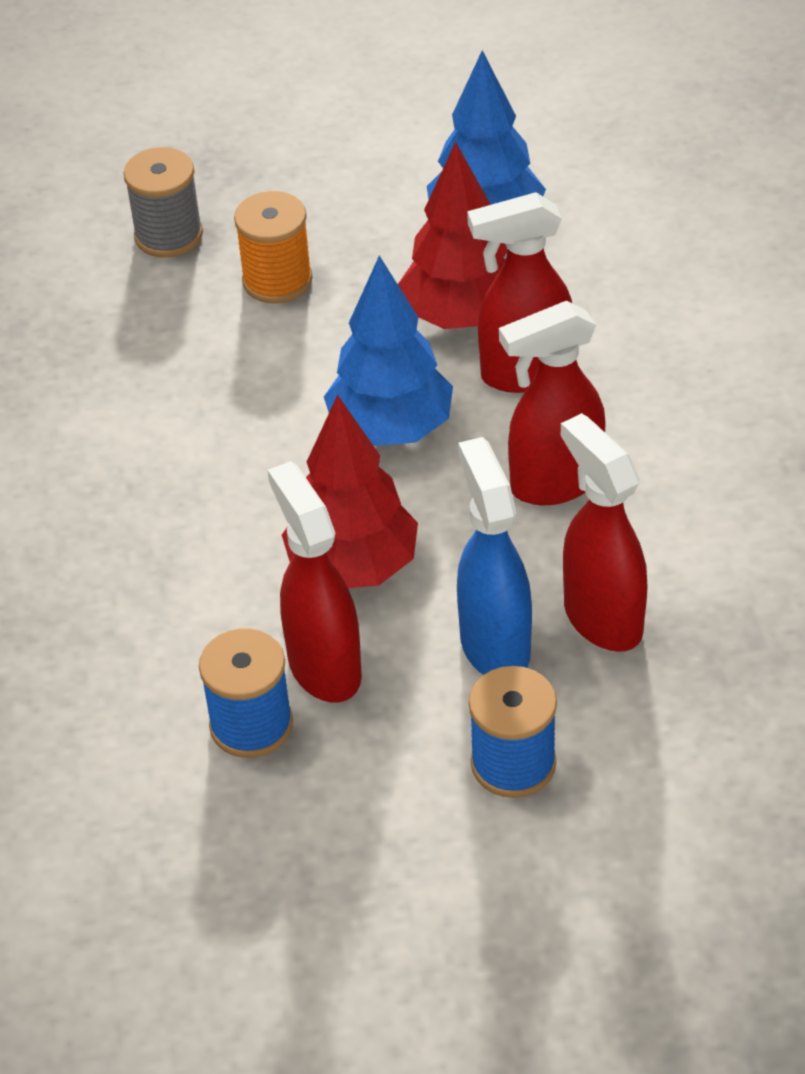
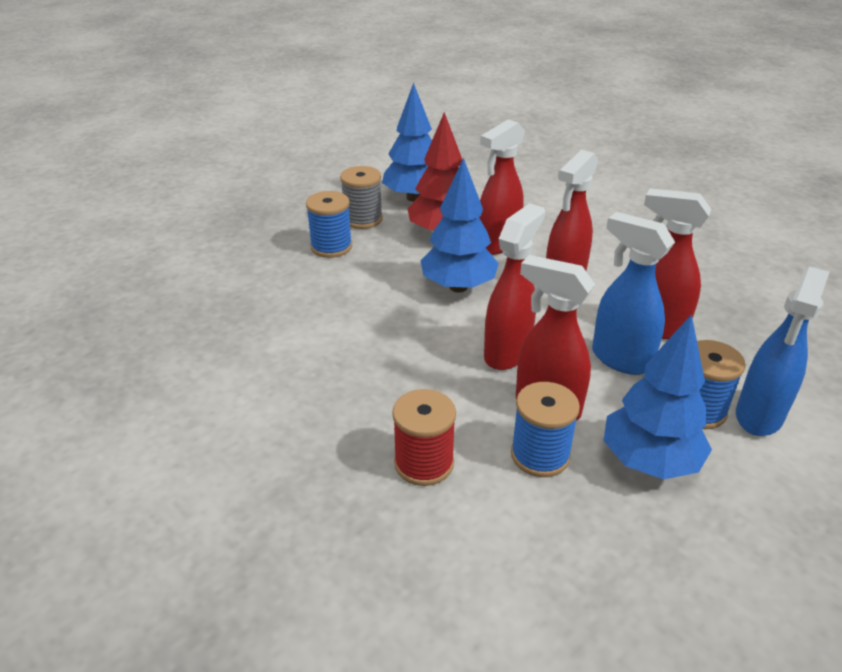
camera: 35 degrees left, 10 degrees down
(111, 670) = (424, 463): none -> red spool
(168, 235) = (251, 246): grey spool -> grey spool (363, 219)
(277, 280) = (331, 247): orange spool -> blue spool
(353, 567) = (507, 353): red tree -> red spray bottle
(372, 796) = (649, 461): none -> blue tree
(584, 811) = (759, 416): none -> blue spray bottle

